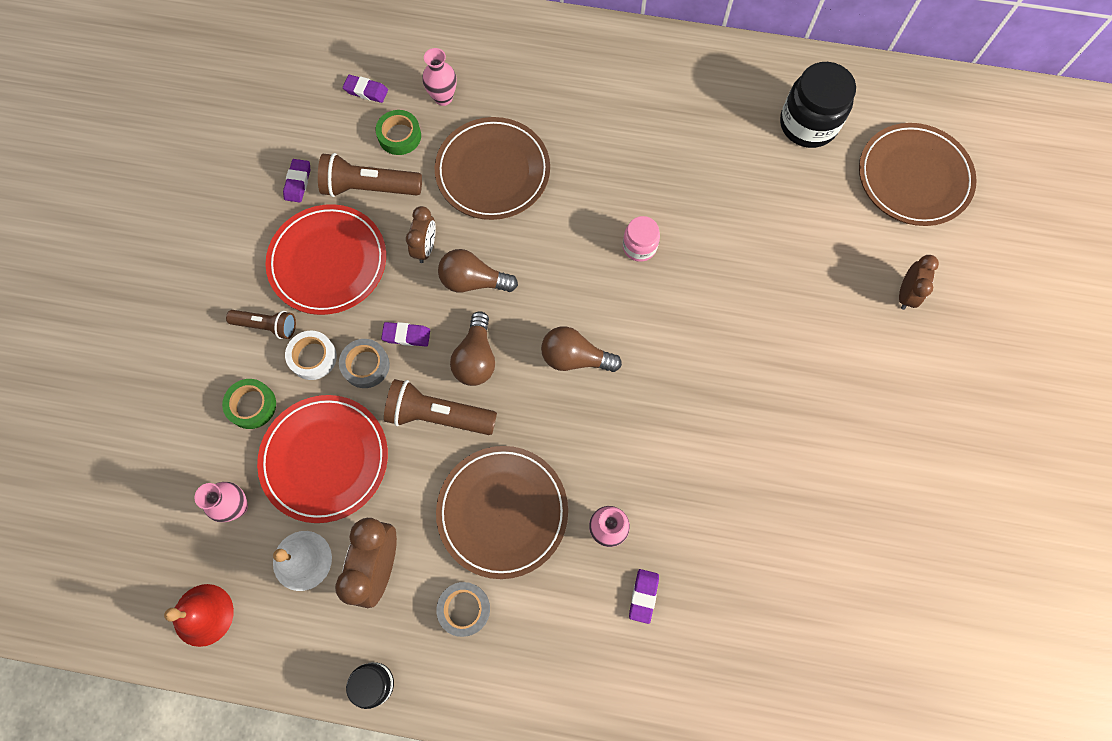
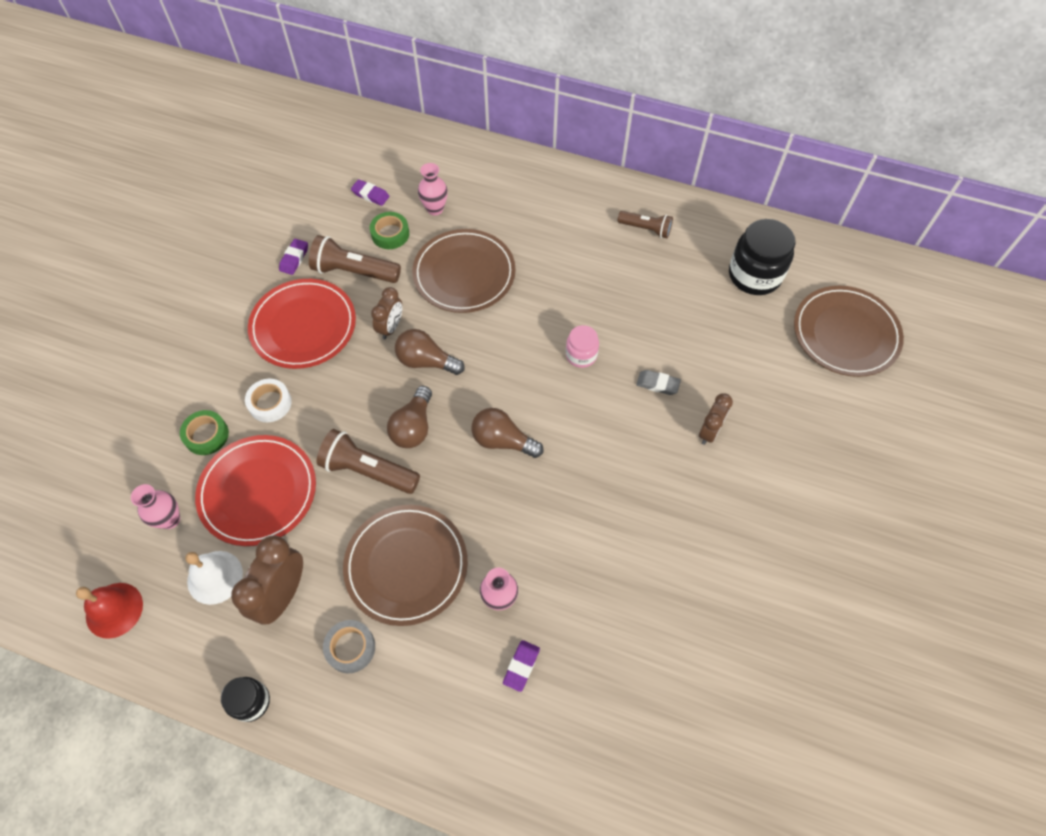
camera: 10 degrees right, 10 degrees down
(267, 326) = (237, 371): brown flashlight -> brown flashlight (646, 229)
(366, 365) = (314, 417): grey tape -> none
(406, 335) = (356, 398): purple eraser -> none
(726, 267) = (657, 384): none -> grey eraser
(905, 294) = (822, 433): brown clock -> brown clock (709, 431)

